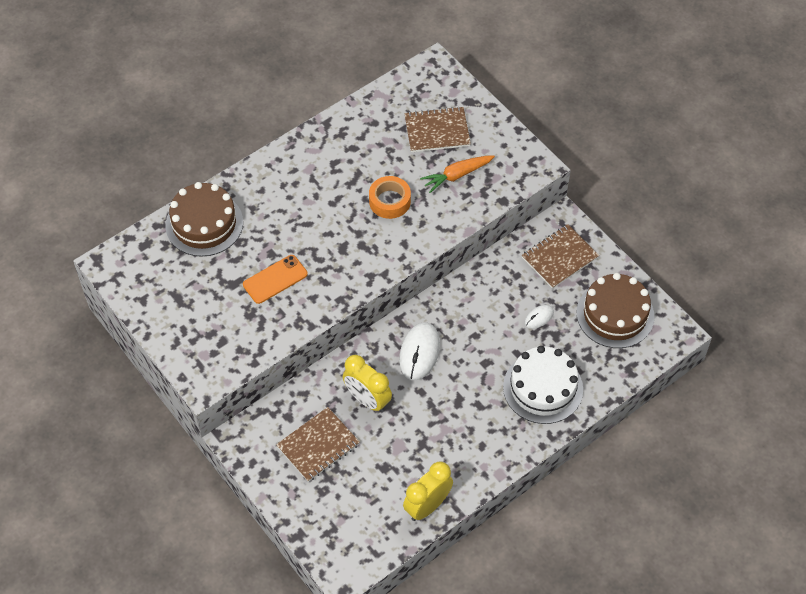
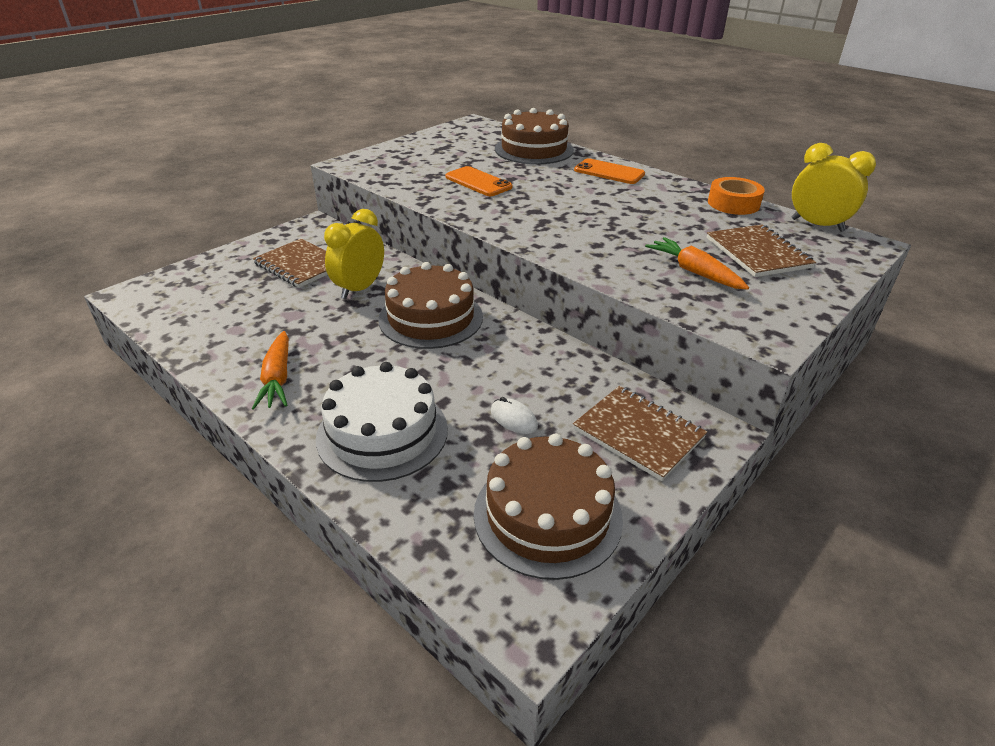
camera: 80 degrees right, 20 degrees down
(274, 178) = (609, 172): none -> orange phone
(389, 201) = (619, 231): orange tape -> orange tape (733, 203)
(419, 353) = (431, 318): white mouse -> brown cake
(427, 506) = (199, 342): yellow clock -> yellow clock (817, 225)
(479, 449) = (277, 378): none -> orange carrot

